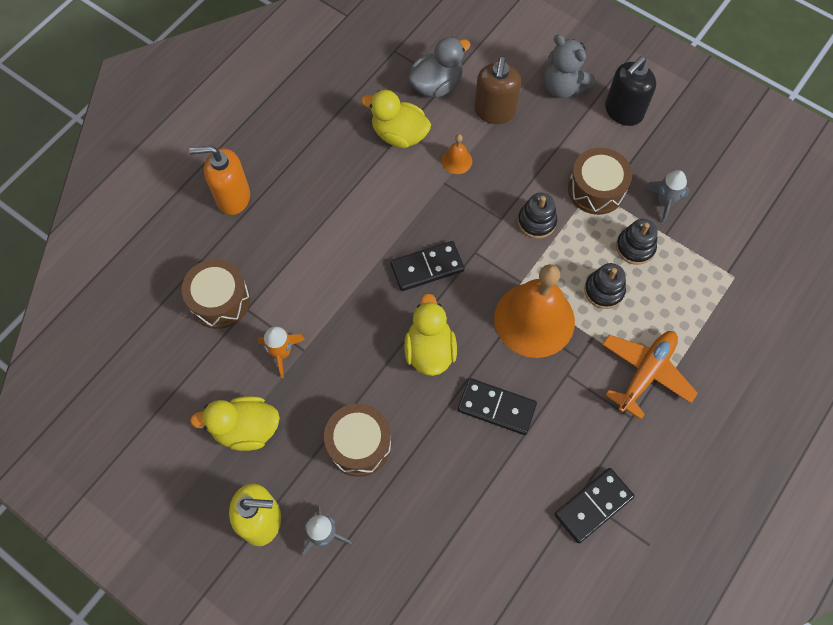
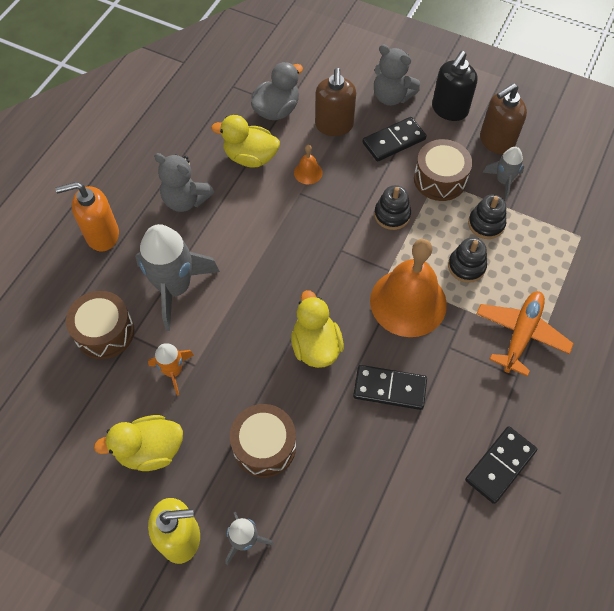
camera: 10 degrees left, 5 degrees down
(297, 265) = (175, 288): none -> grey rocket
(324, 172) = (185, 200): none -> grey teddy bear
(427, 268) = (299, 271): black domino -> black domino (394, 141)
(666, 156) = (496, 141): none -> brown soap dispenser

